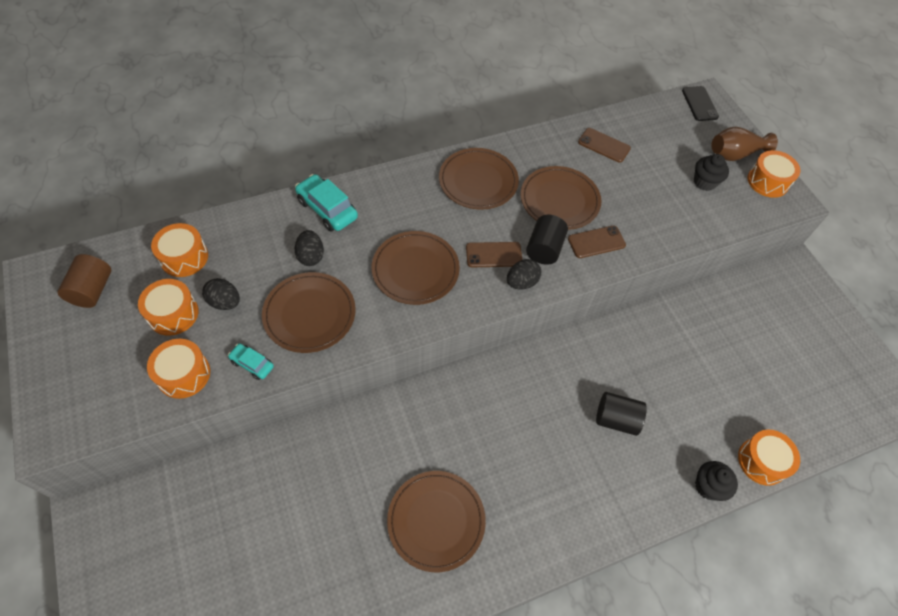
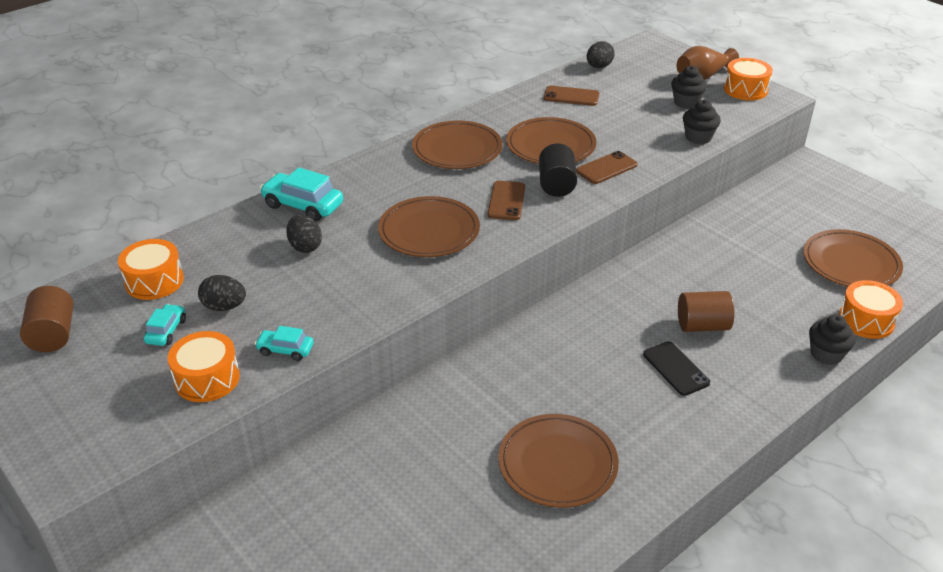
camera: 15 degrees left, 20 degrees down
(173, 314) = (166, 331): orange drum -> turquoise car
(309, 314) = (330, 293): brown plate -> brown plate (851, 263)
(494, 255) = (506, 201): brown phone -> brown phone turned 60 degrees counterclockwise
(521, 282) = (548, 215): black egg -> black egg (599, 67)
(616, 419) = (702, 326): black cylinder -> brown cylinder
(695, 229) = (698, 137): none -> black cupcake
(699, 104) = (647, 48): black phone -> black phone (675, 368)

